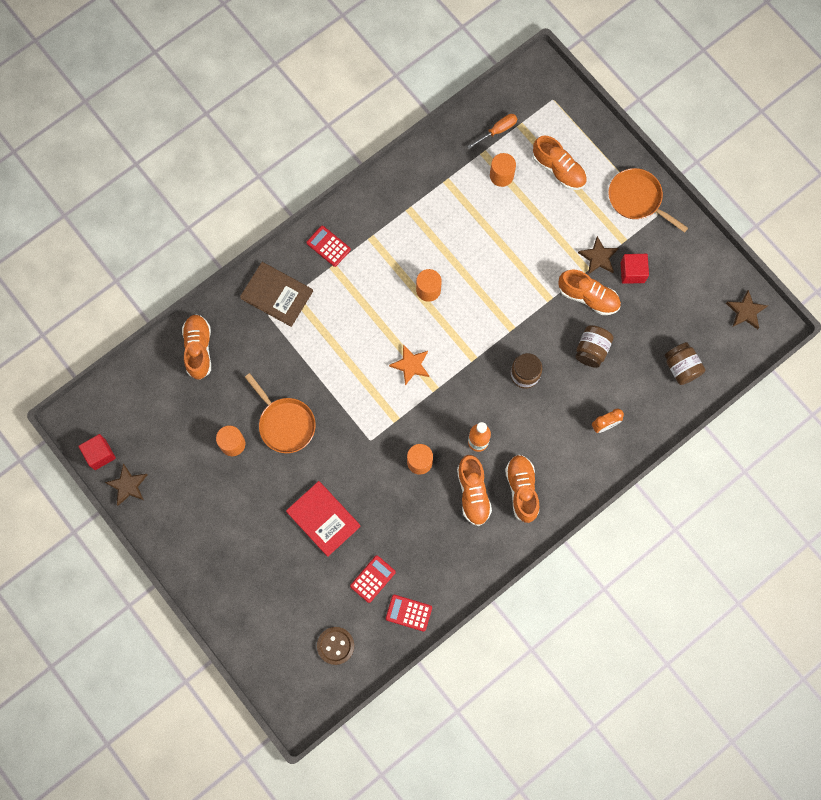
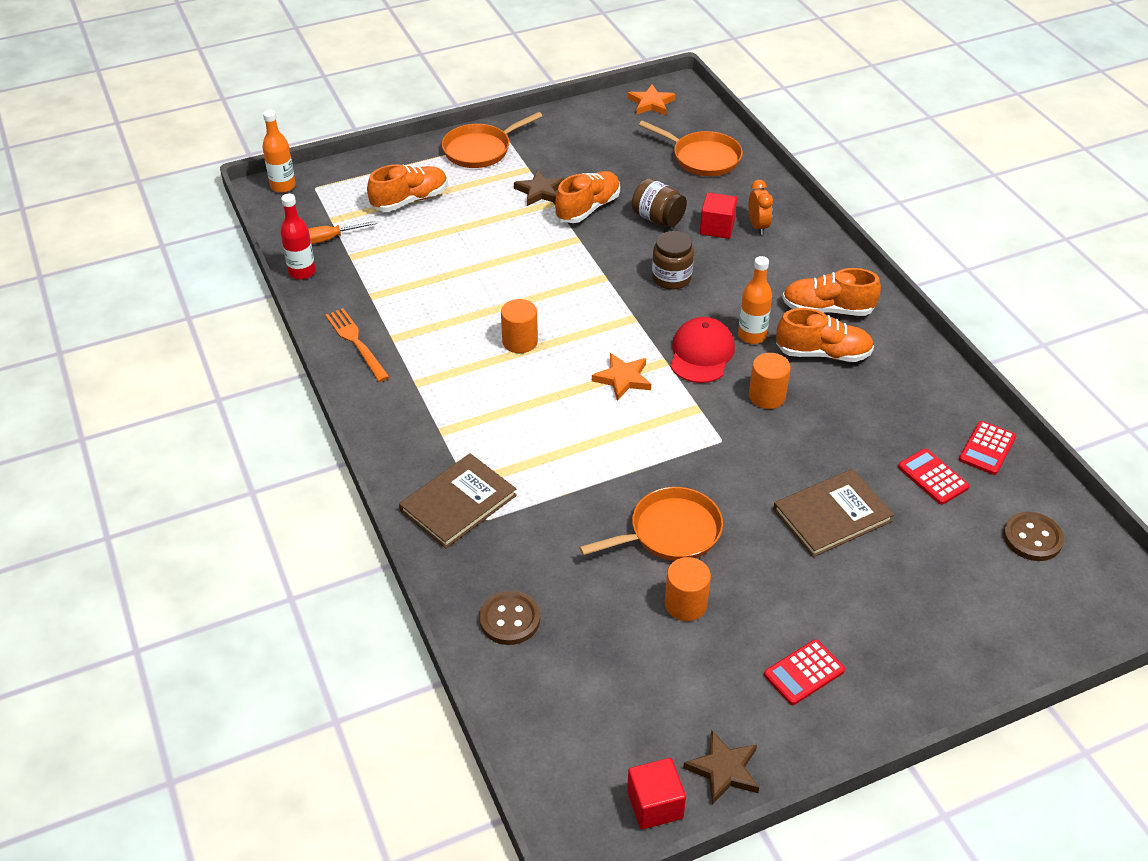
camera: 75 degrees left, 30 degrees down
(198, 349) = (510, 619): orange shoe -> brown button
(323, 519) = (832, 515): red book -> brown book
(328, 246) = (408, 430): red calculator -> red calculator (804, 672)
(398, 187) = (356, 342): none -> orange fork
(450, 411) = (701, 354): none -> red cap
(457, 127) = (302, 272): none -> red bottle
(497, 131) = (328, 239): orange screwdriver -> orange screwdriver turned 90 degrees counterclockwise
(501, 175) = (392, 247): orange cylinder -> none
(547, 77) = (283, 186): none -> orange bottle
(632, 272) = (571, 170): red cube -> red cube (717, 228)
(681, 367) = (702, 158): brown jar -> orange pan
(745, 311) = (651, 103): brown star -> orange star

